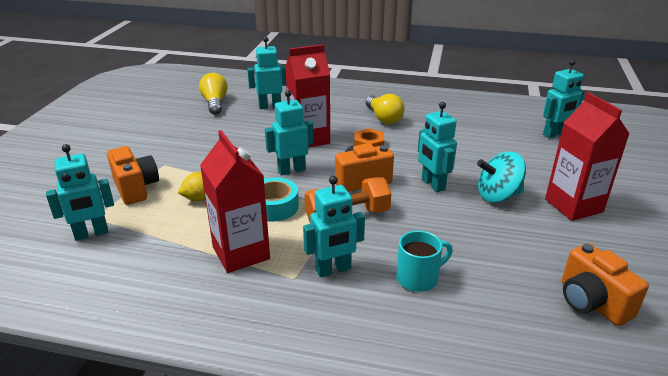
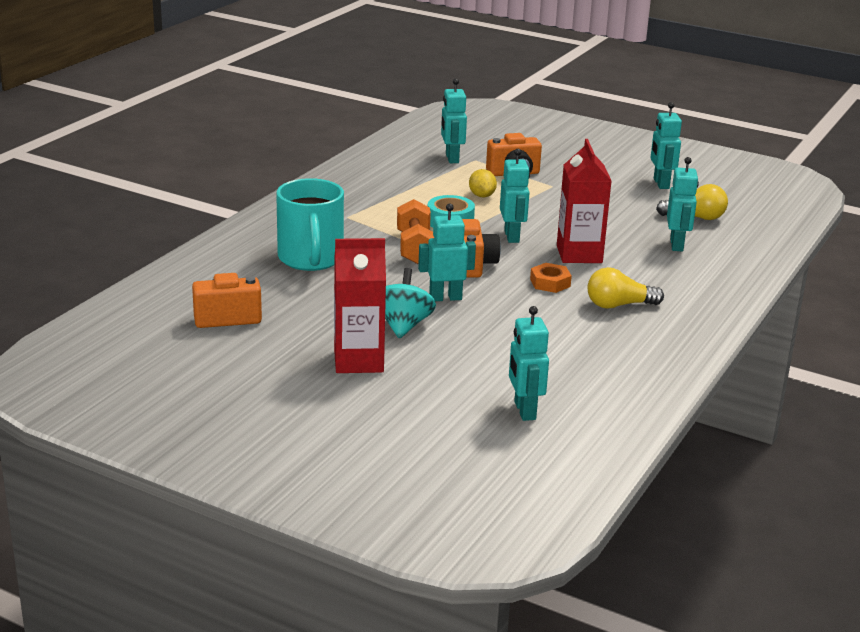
camera: 105 degrees right, 5 degrees down
(241, 253) = (391, 203): red carton -> none
(333, 270) = (345, 231): turquoise robot -> turquoise robot (660, 184)
(418, 278) = (311, 259): turquoise mug -> turquoise mug, size x1.82

